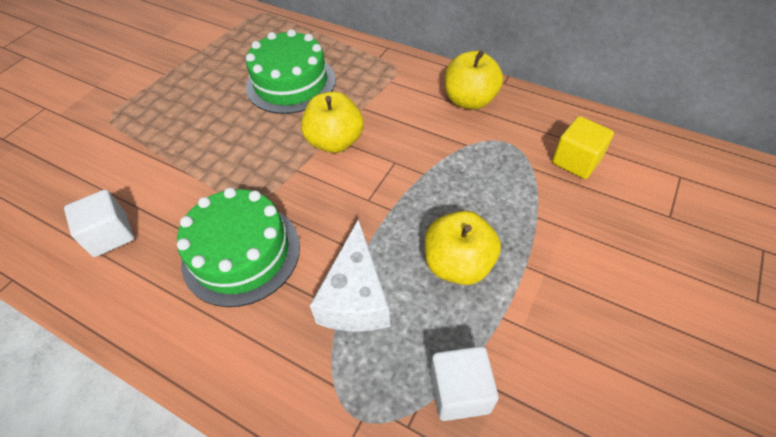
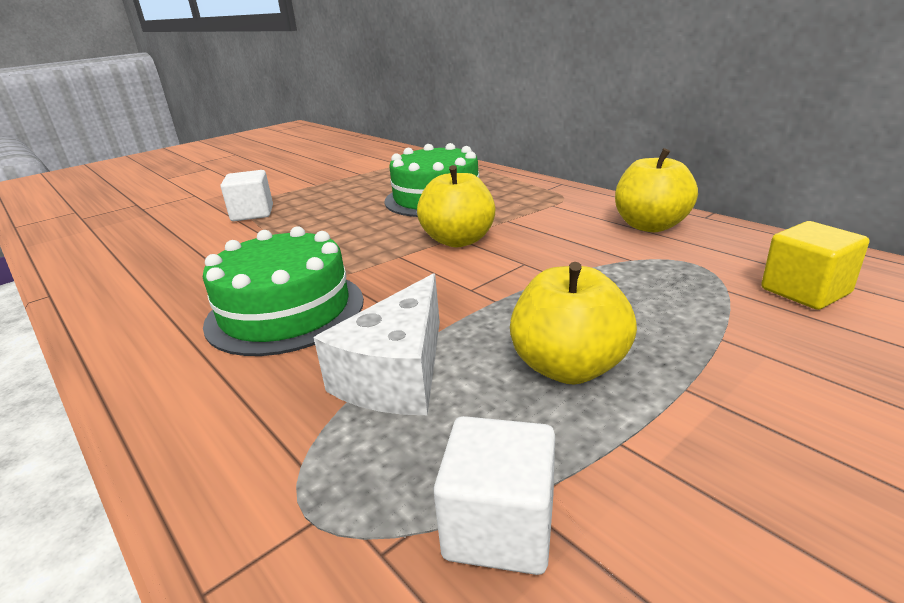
camera: 20 degrees right, 25 degrees down
(110, 235) = (167, 278): white cube -> white cube (252, 213)

